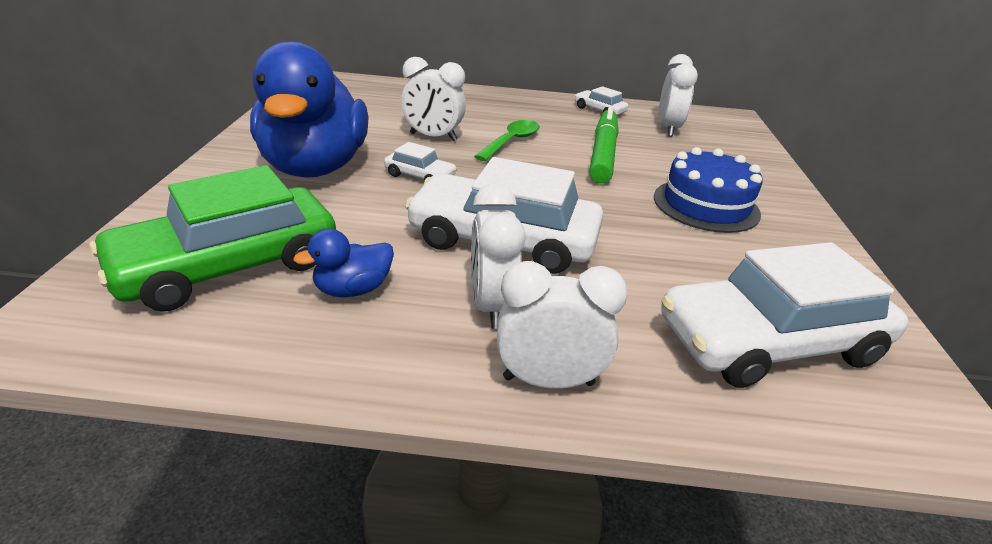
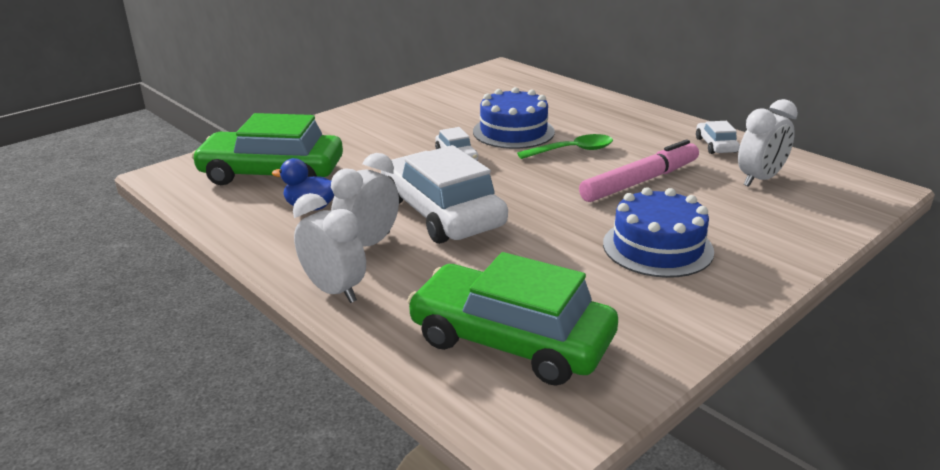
camera: 45 degrees right, 5 degrees down
(315, 167) = (397, 132): blue duck -> none
(433, 137) = (513, 132): white clock -> blue cake
(603, 154) = (640, 181): green marker -> pink marker
(769, 341) = (511, 340): white car -> green car

